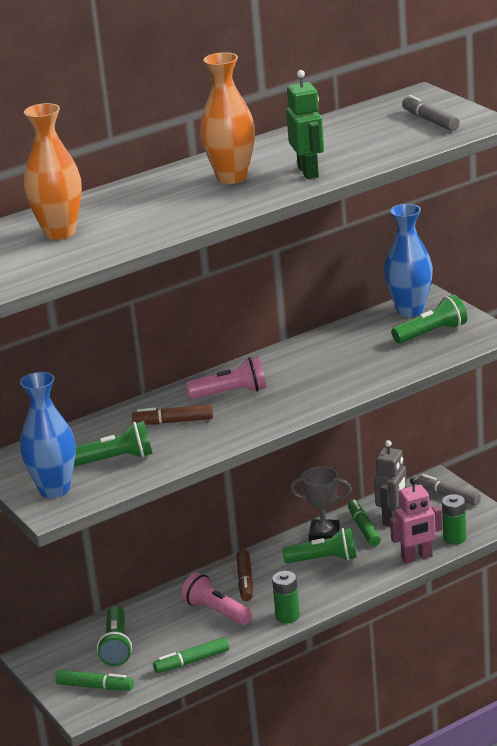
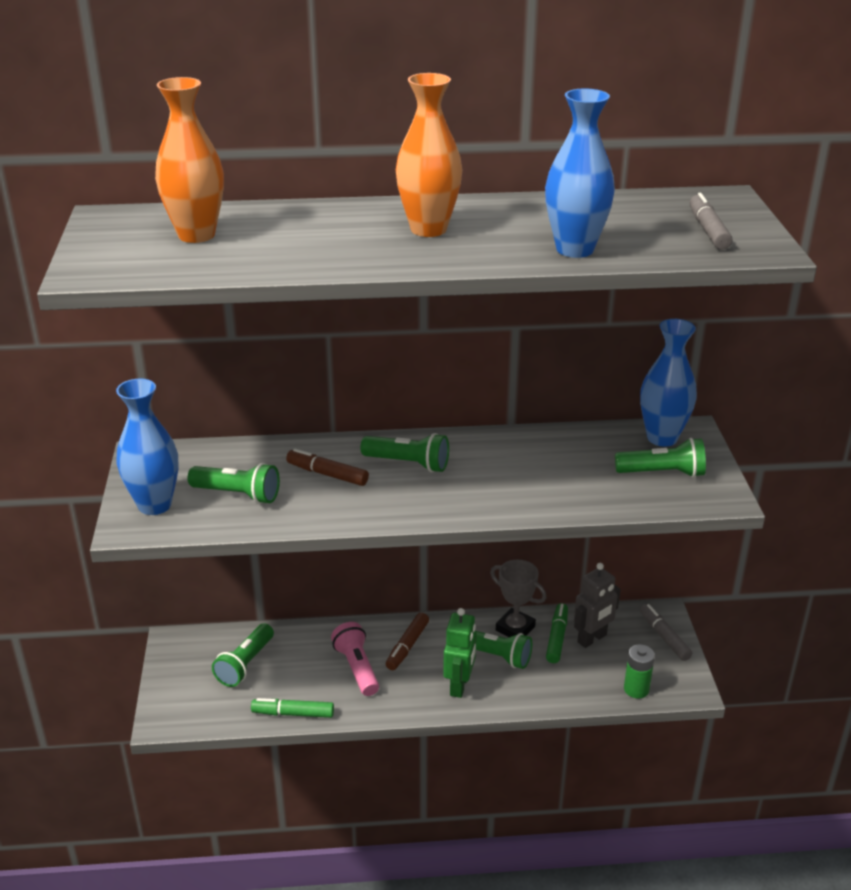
camera: 25 degrees right, 5 degrees up
(95, 686) = (193, 699): green marker -> none
(231, 393) = (408, 463): pink flashlight -> green flashlight
(287, 616) = (414, 704): green battery -> none
(308, 172) = (511, 248): green robot -> green robot (459, 685)
(354, 160) = (575, 249): none -> blue vase
(417, 557) = (583, 695): pink robot -> none

